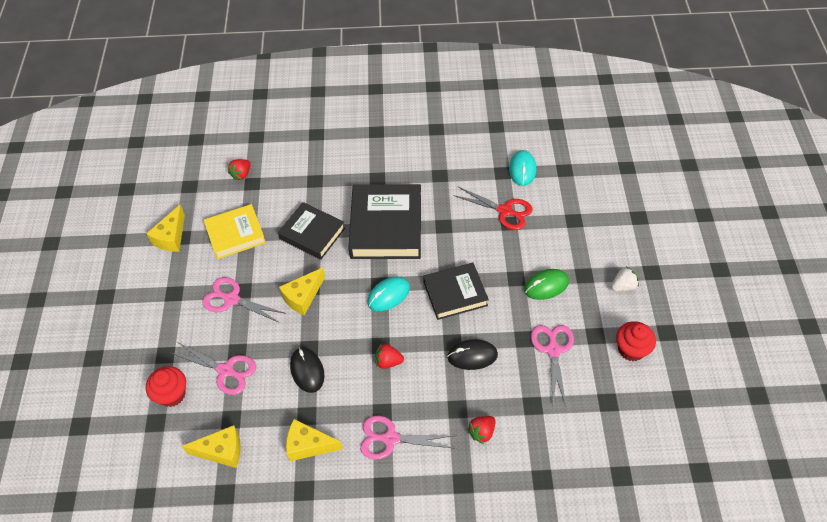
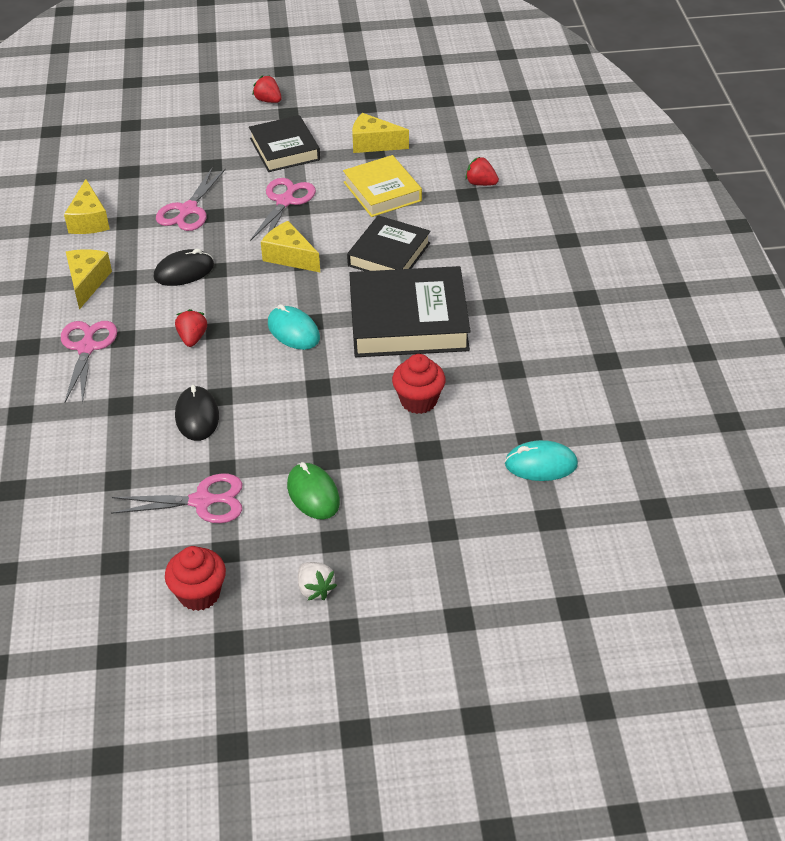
camera: 85 degrees right, 10 degrees down
(172, 394) = (161, 177): red cupcake -> red cupcake (418, 401)
(455, 293) = (297, 395): black book -> black book (285, 149)
(482, 432) = (84, 429): red strawberry -> red strawberry (268, 100)
(505, 211) = (451, 445): red scissors -> none

